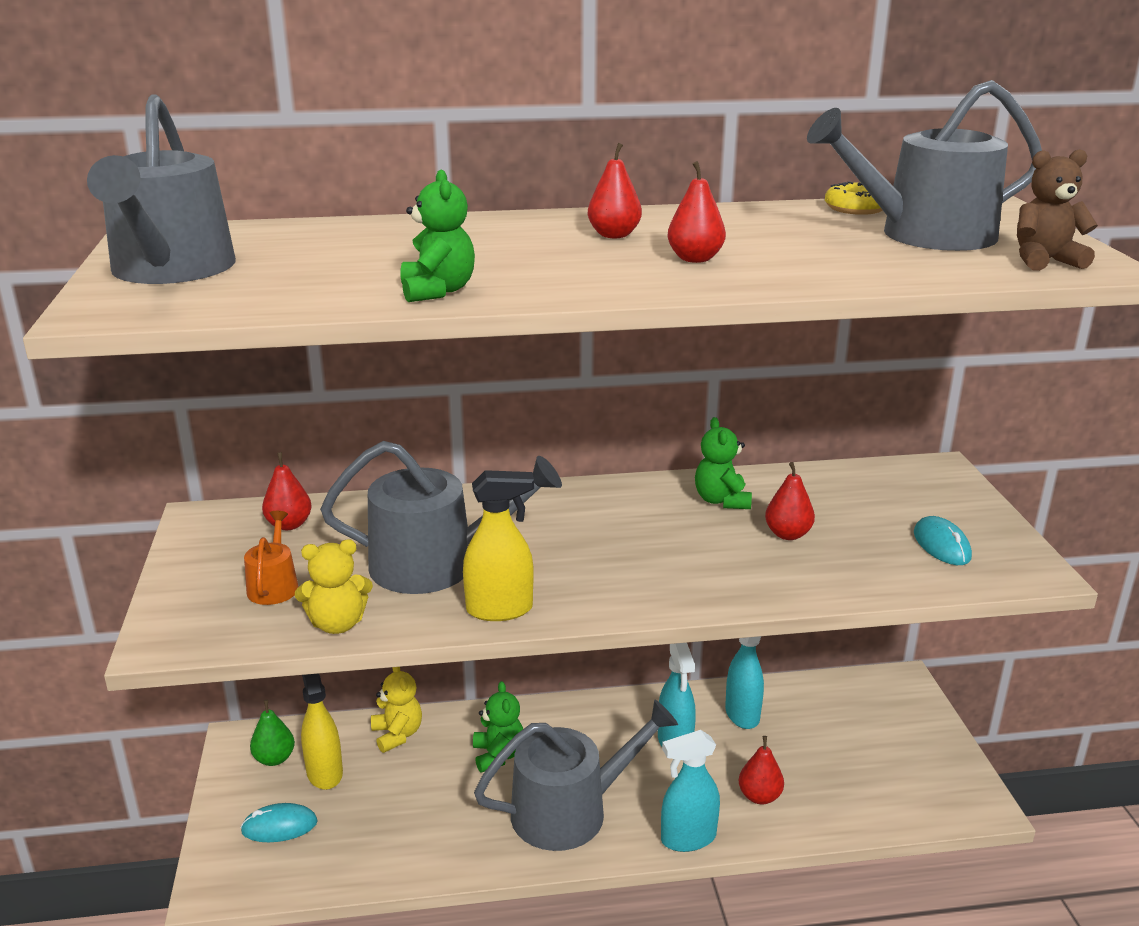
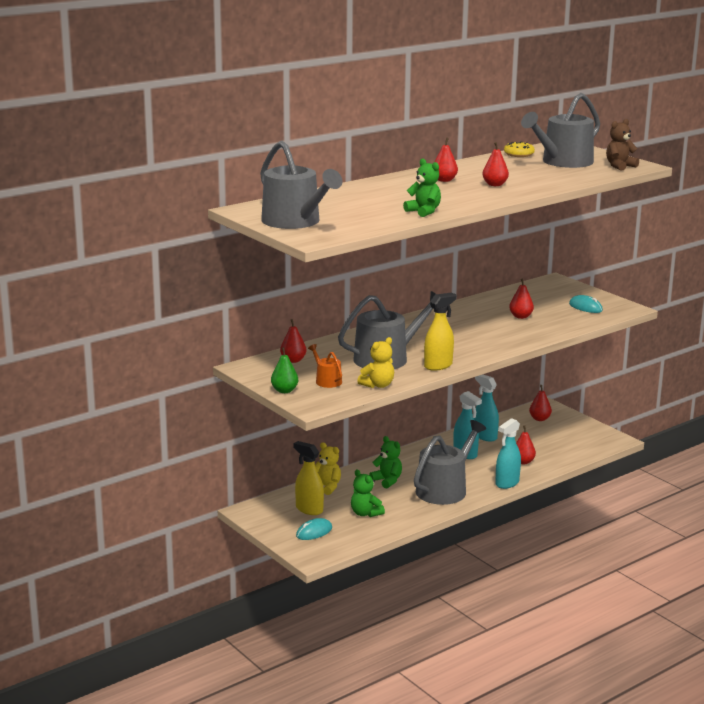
camera: 30 degrees left, 5 degrees down
(274, 759) = (275, 512): green pear -> green pear (284, 391)
(721, 500) = (477, 311): green teddy bear -> green teddy bear (365, 513)
(869, 706) = (539, 419): none -> red pear

